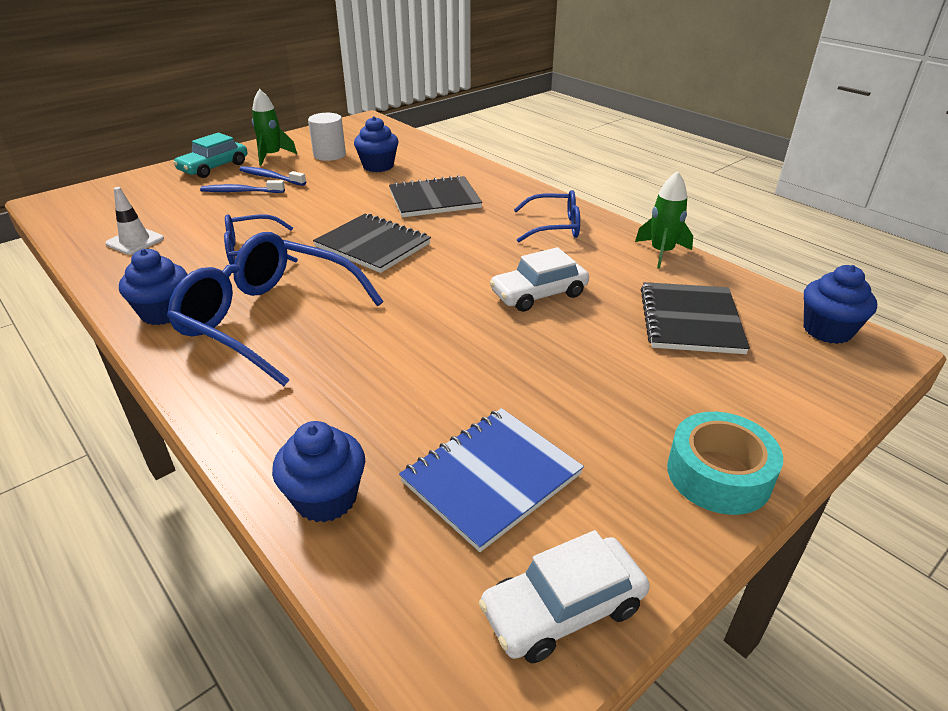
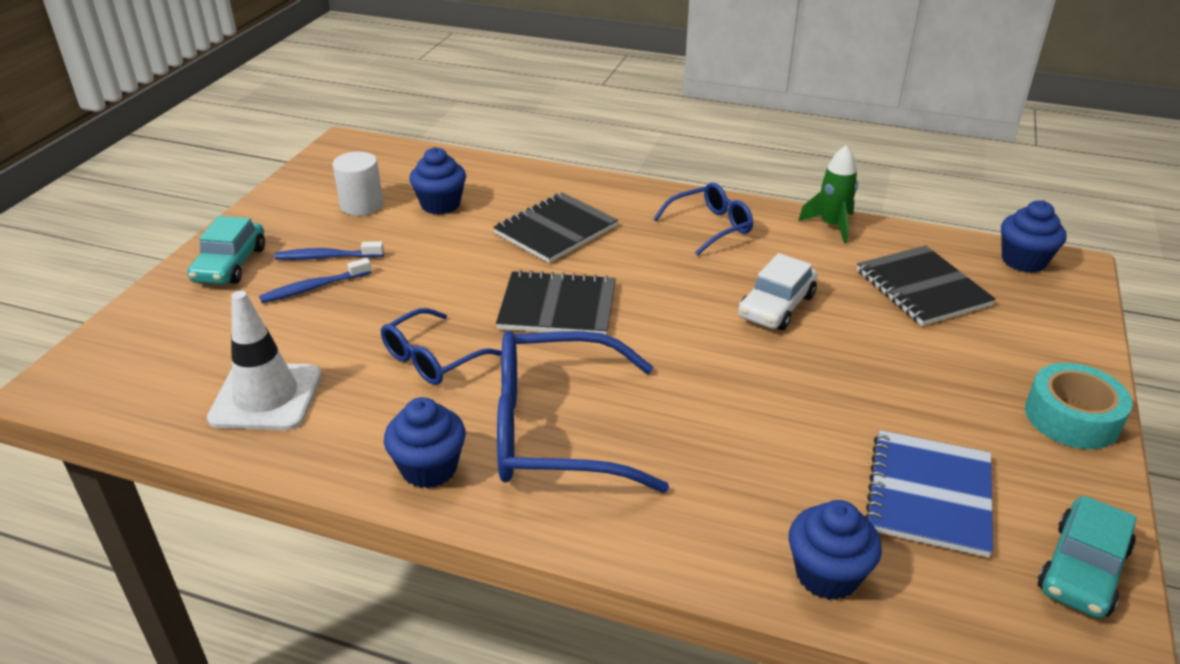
camera: 30 degrees left, 0 degrees up
(135, 241) = (266, 397): white traffic cone -> white traffic cone, size x1.63
(272, 156) = (288, 226): green rocket -> none
(563, 609) = (1082, 569): white car -> turquoise car

